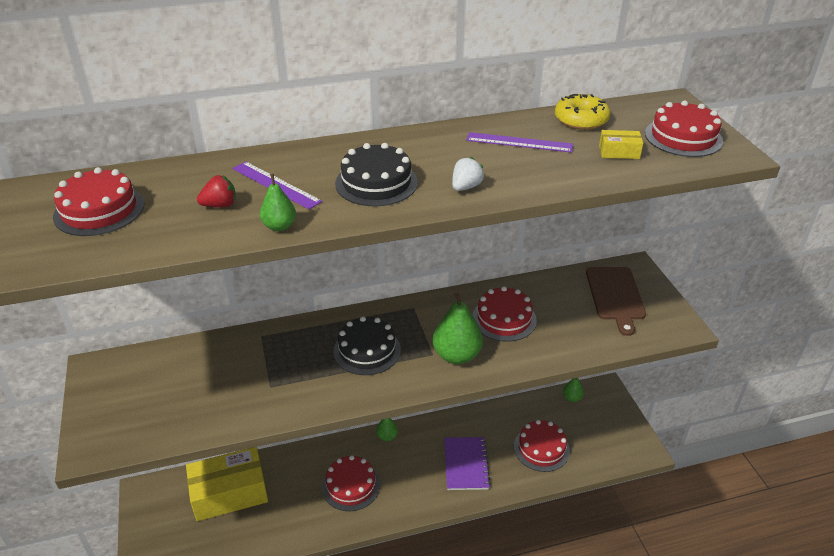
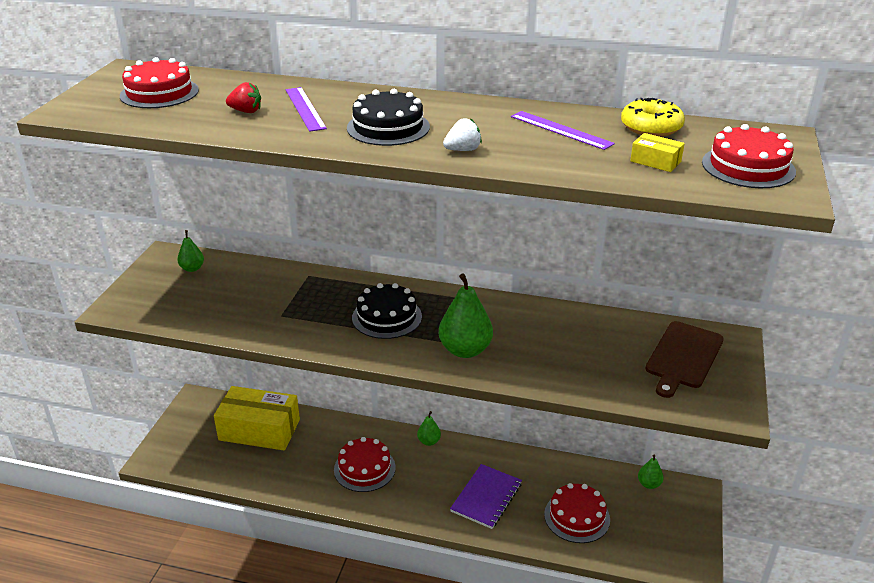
camera: 30 degrees right, 5 degrees down
(279, 226) = (272, 136): green pear -> green pear (192, 268)
(504, 319) = (541, 336): red cake -> none

